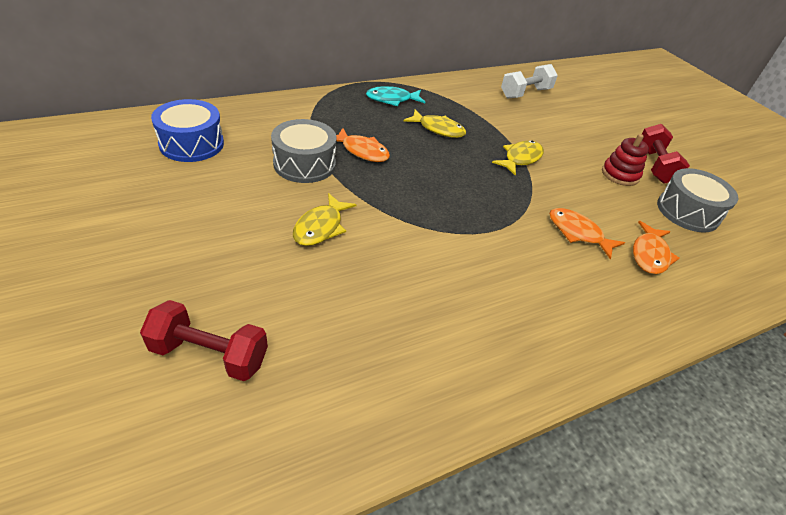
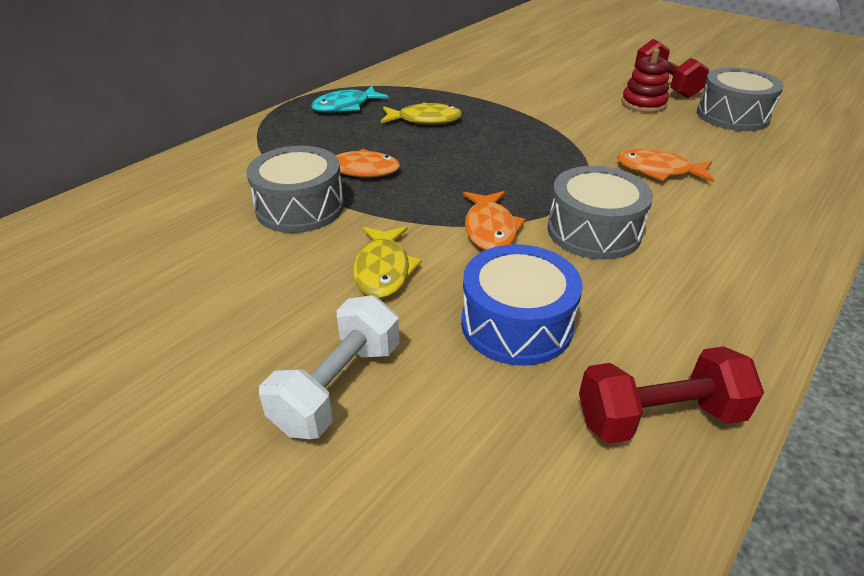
camera: 20 degrees left, 5 degrees down
(191, 144) = (123, 237): blue drum -> blue drum (516, 324)
(210, 354) = (373, 486): red dumbbell -> red dumbbell (659, 417)
(483, 259) = (593, 231): none -> grey drum
(520, 158) = (537, 120): yellow fish -> none
(525, 93) = (483, 58): white dumbbell -> white dumbbell (338, 387)
(649, 254) = (739, 165): orange fish -> orange fish (490, 229)

